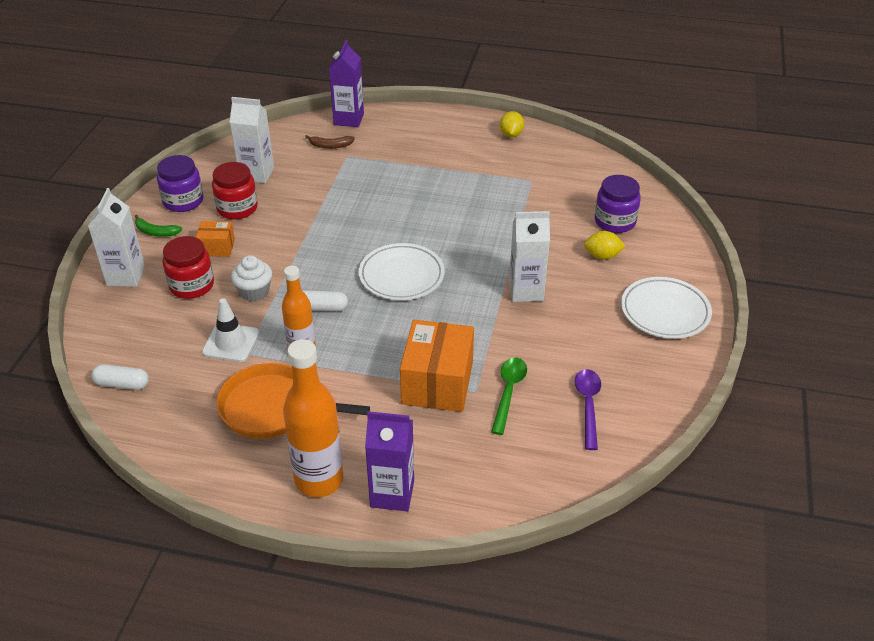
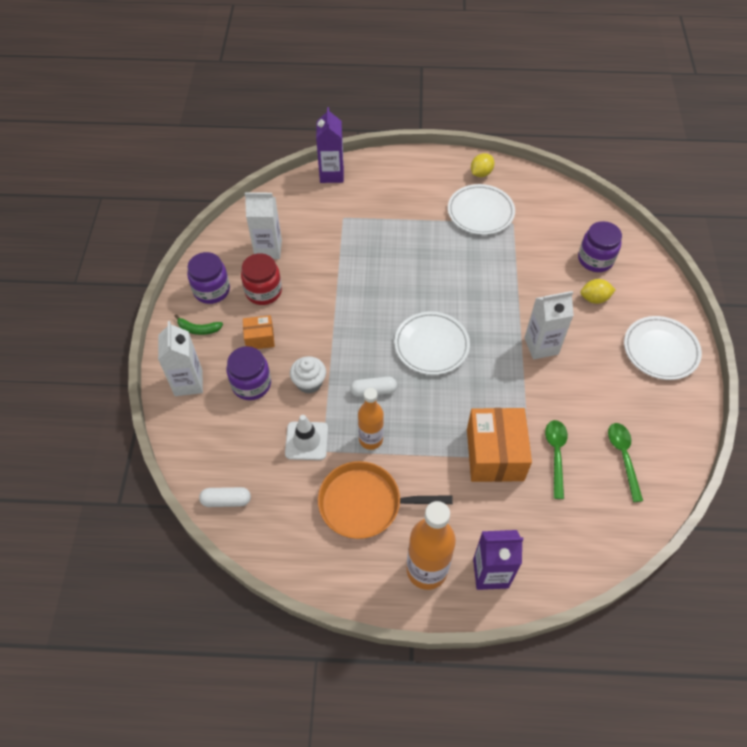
camera: 10 degrees left, 15 degrees up
(192, 285) = (251, 384): red jar -> purple jar
(330, 146) = (325, 207): brown banana -> none
(498, 167) = (480, 212): none -> white plate
(511, 134) = (481, 173): yellow lemon -> yellow lemon turned 45 degrees clockwise
(588, 405) = (623, 457): purple spoon -> green spoon

